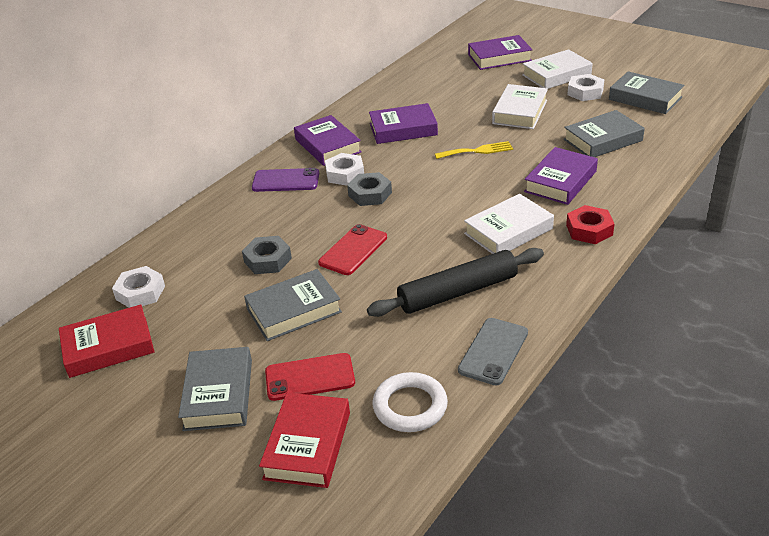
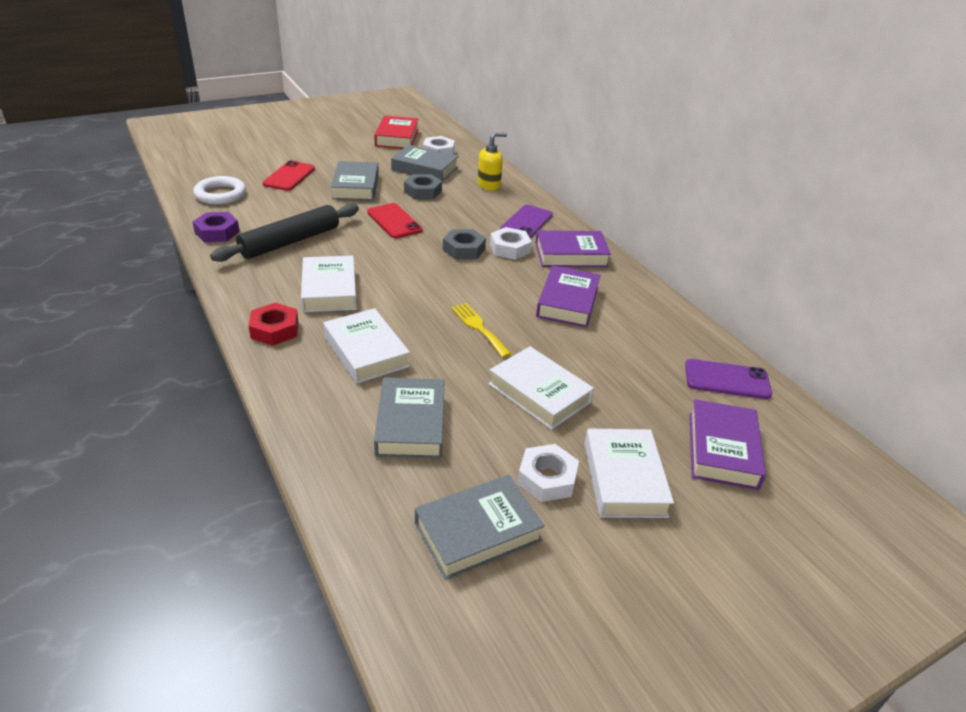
camera: 110 degrees right, 0 degrees up
(215, 226) = (489, 185): none -> yellow soap dispenser
(218, 394) = (315, 153): grey book -> grey book (424, 169)
(307, 445) = (241, 164): red book -> none
(433, 66) = (727, 380): none -> purple phone
(458, 292) = (290, 241): black rolling pin -> black rolling pin turned 45 degrees clockwise
(477, 151) = (479, 327): yellow fork -> yellow fork turned 135 degrees clockwise
(493, 351) = (217, 232): grey phone -> purple nut
(560, 181) = (366, 351): purple book -> white book

